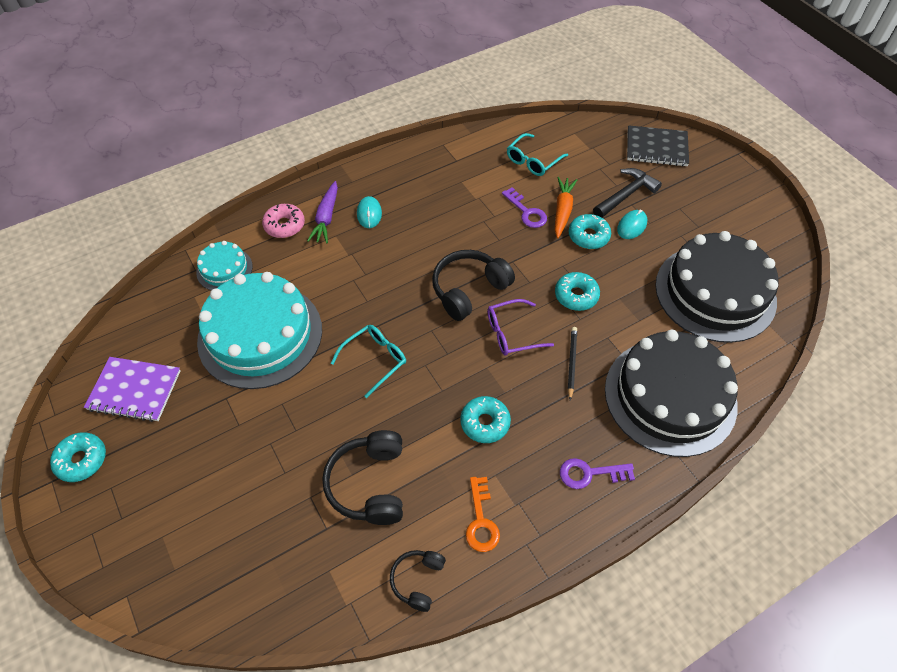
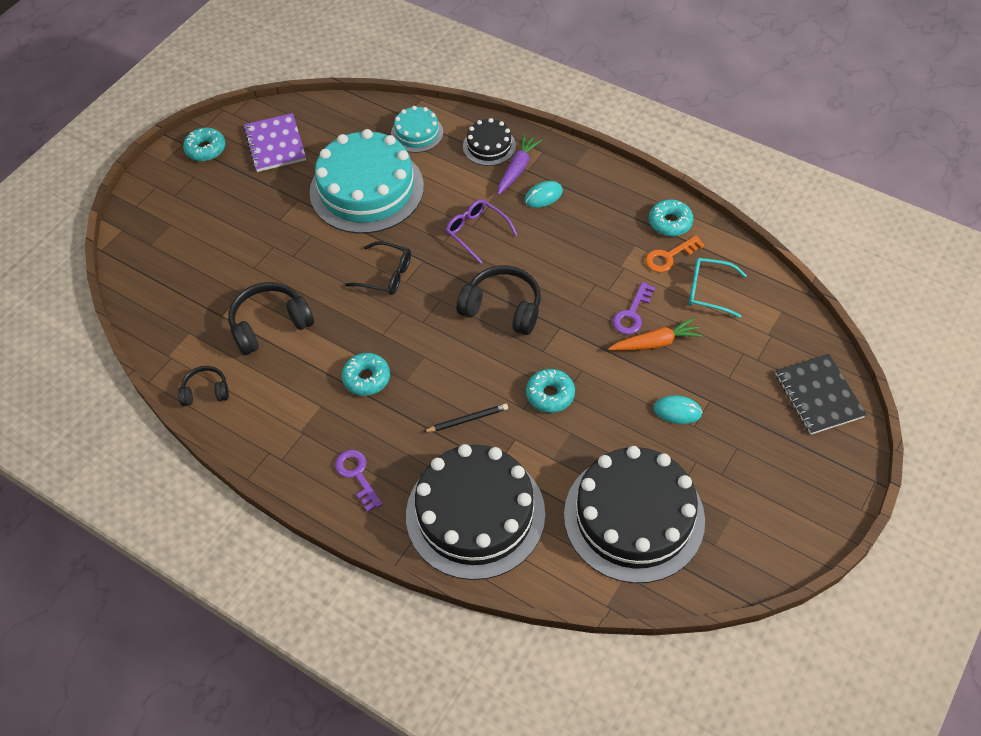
camera: 65 degrees right, 0 degrees up
(284, 225) = (489, 146): pink donut -> black cake
(326, 218) = (517, 169): purple carrot -> purple carrot turned 135 degrees clockwise
(374, 360) = (385, 274): turquoise glasses -> black glasses
(481, 520) = (275, 412): orange key -> orange key (669, 256)
(512, 333) = (473, 361): purple glasses -> purple glasses (477, 232)
(588, 236) = (635, 377): turquoise donut -> turquoise donut (670, 222)
(626, 195) = (720, 390): black hammer -> none

